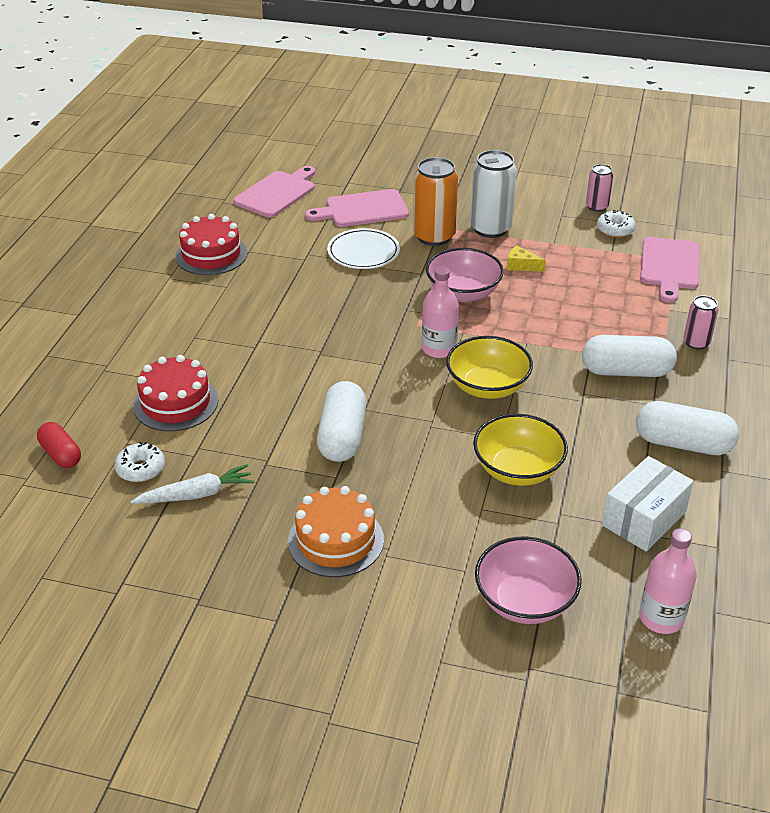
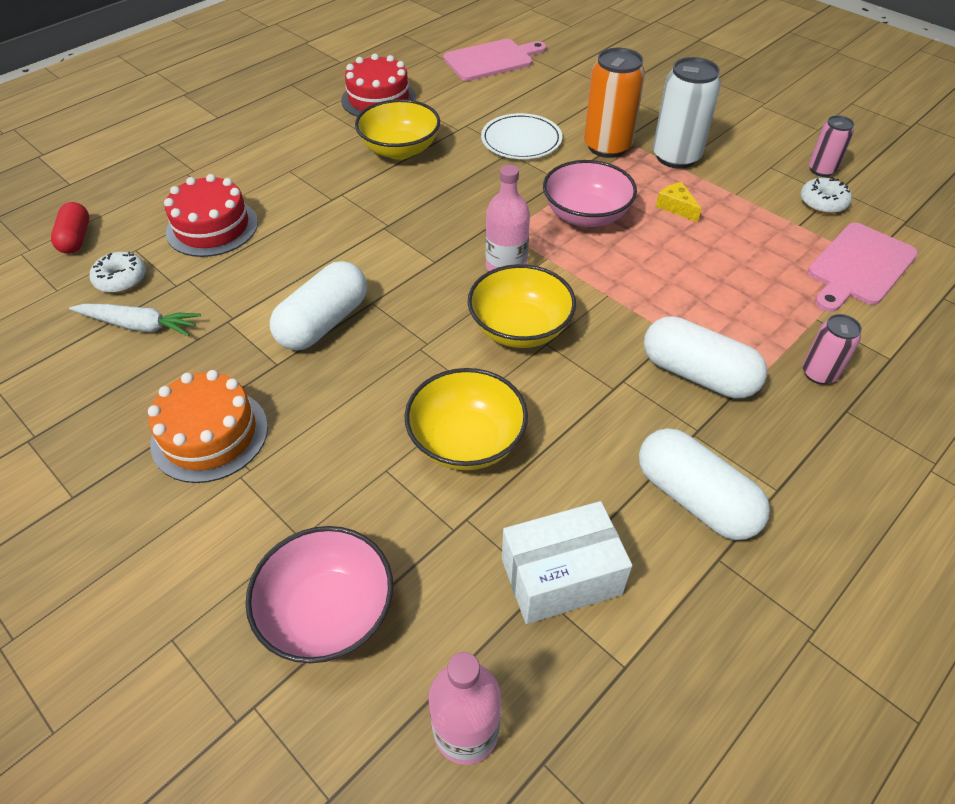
camera: 30 degrees right, 10 degrees up
(272, 290) = (400, 150): none -> yellow bowl
(362, 209) = (559, 98): pink cutting board -> none

